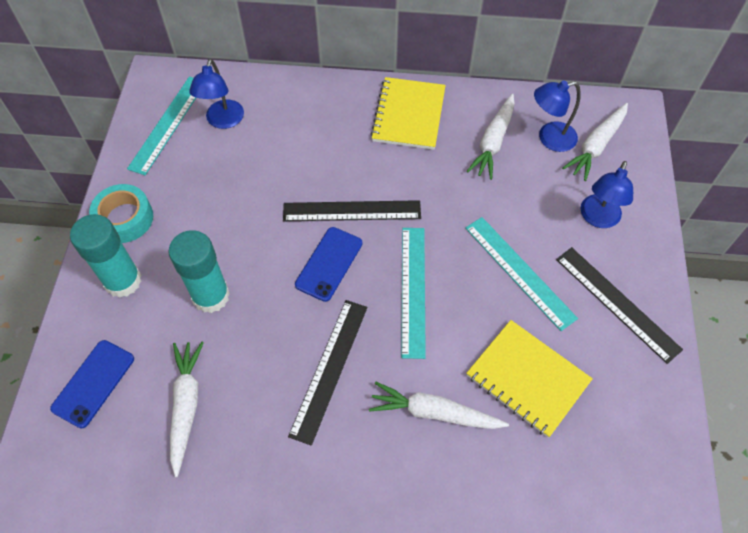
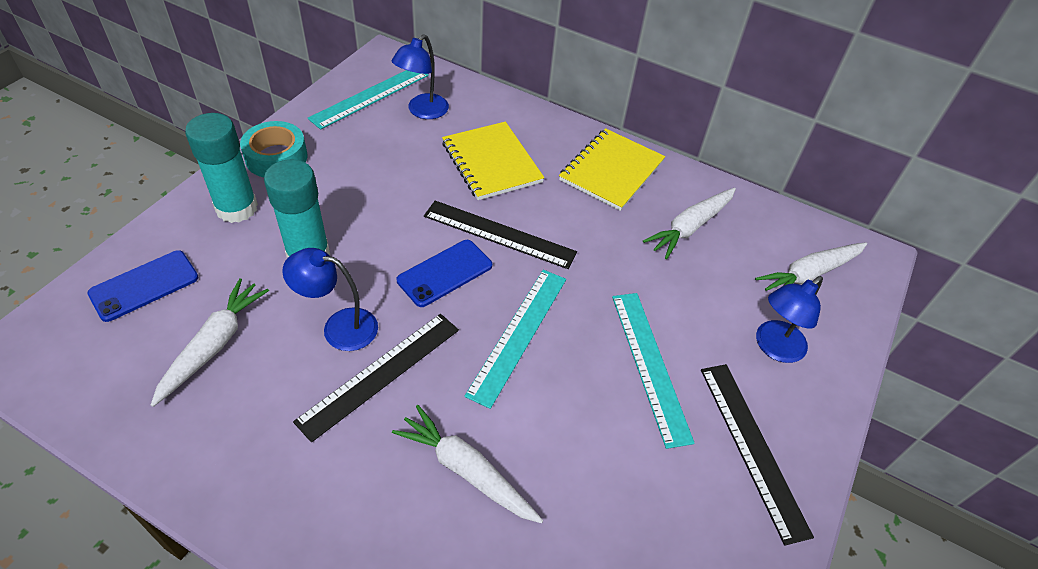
camera: 20 degrees right, 10 degrees down
(527, 379) = (597, 483): yellow notebook -> yellow notebook (491, 162)
(549, 138) = (757, 247): blue lamp -> blue lamp (339, 327)

